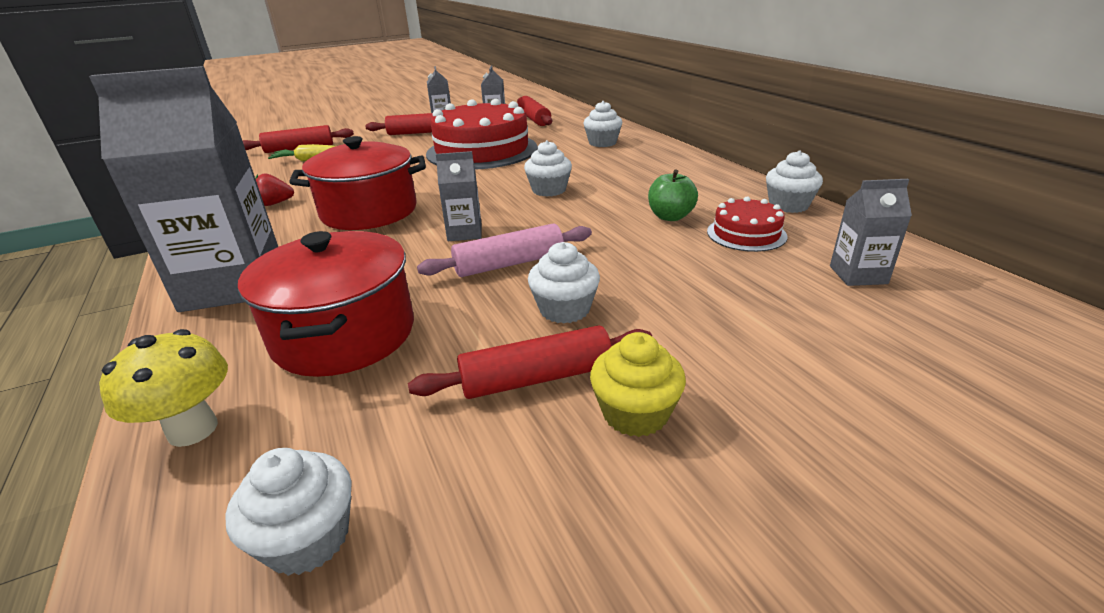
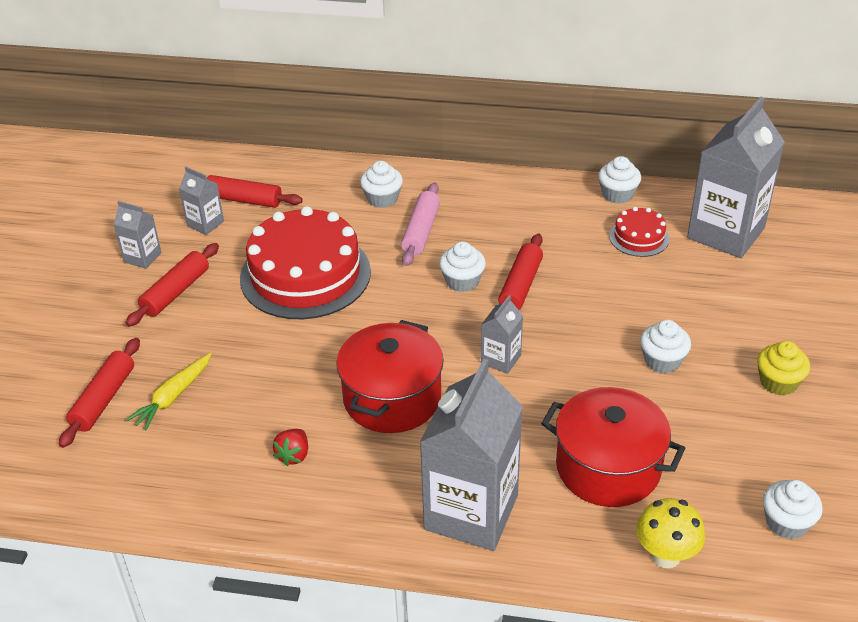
camera: 55 degrees left, 10 degrees up
(509, 264) = (578, 358): pink rolling pin -> pink rolling pin (421, 231)
(536, 378) = (723, 403): red rolling pin -> red rolling pin (520, 286)
(670, 217) = (580, 251): green apple -> none
(858, 275) = (726, 233): grey carton -> grey carton, size x2.16

